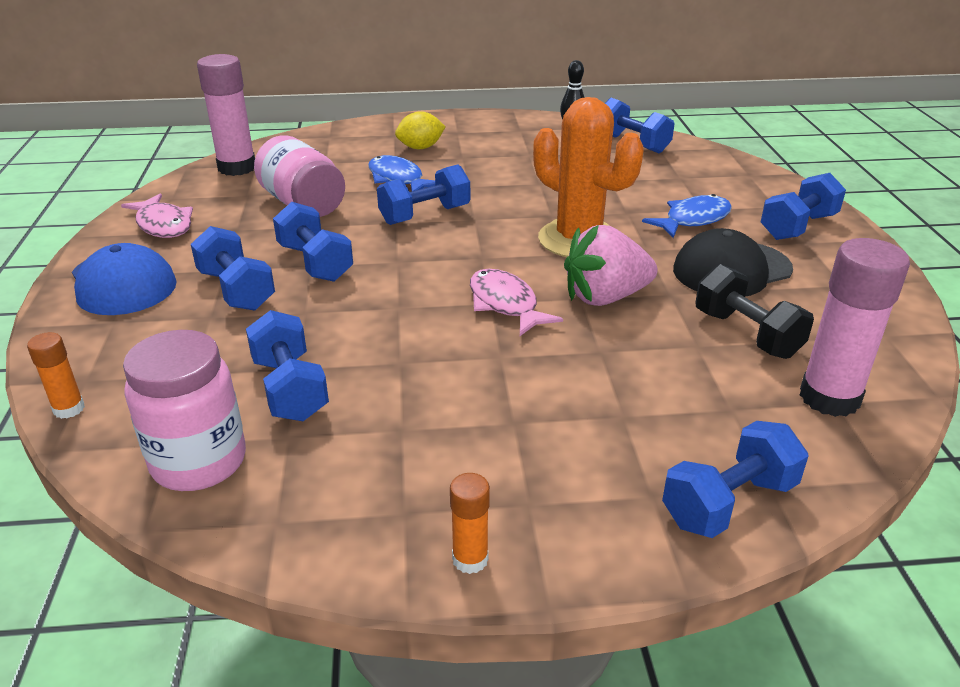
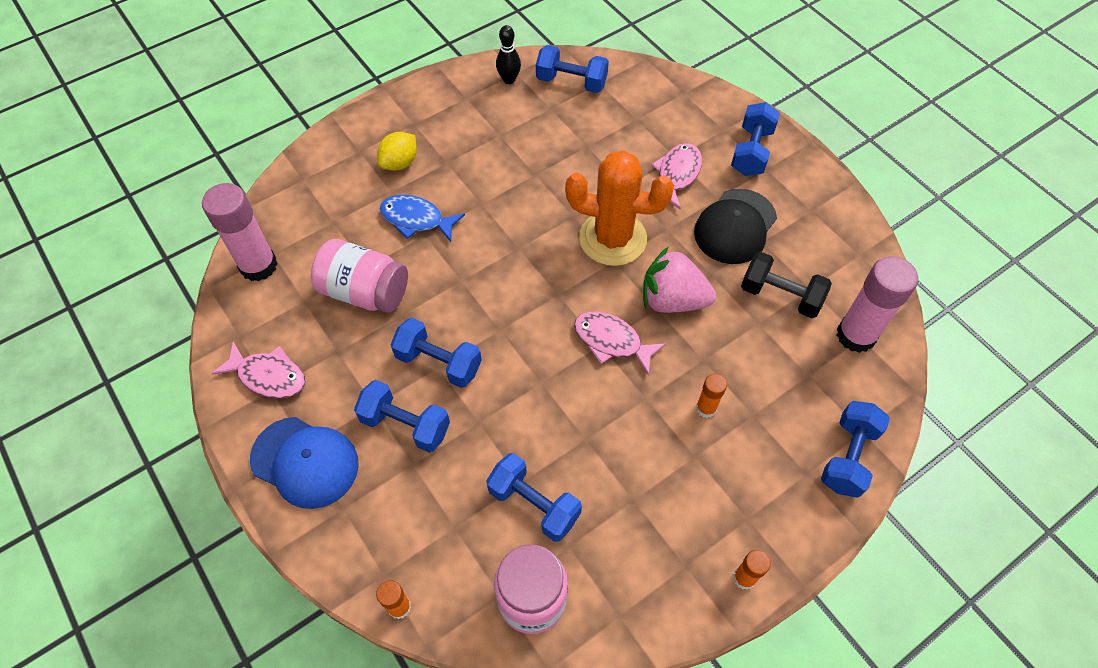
camera: 30 degrees left, 25 degrees up
(425, 215) = (476, 260): blue dumbbell -> none
(566, 389) = (706, 408): none -> orange glue stick
(605, 297) = (672, 300): pink strawberry -> pink strawberry turned 60 degrees clockwise
(693, 220) = (677, 175): blue fish -> pink fish

